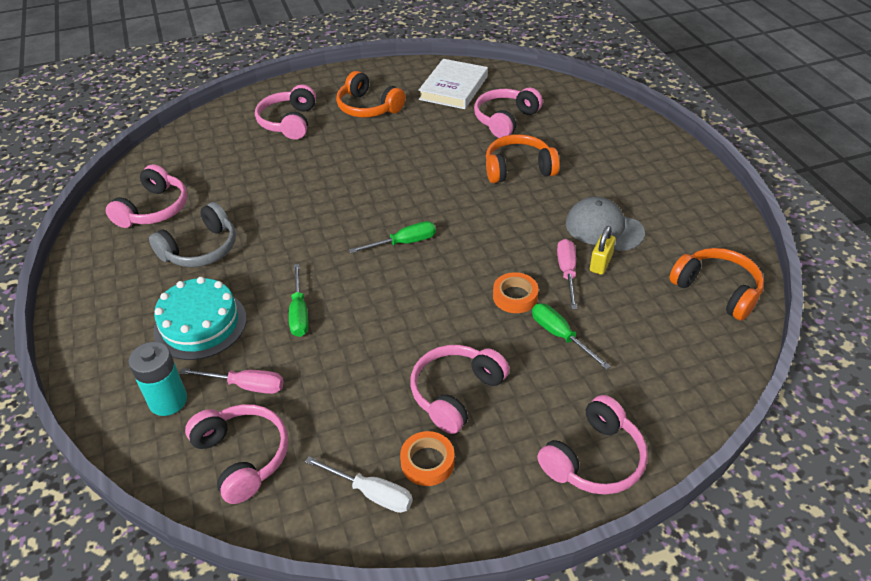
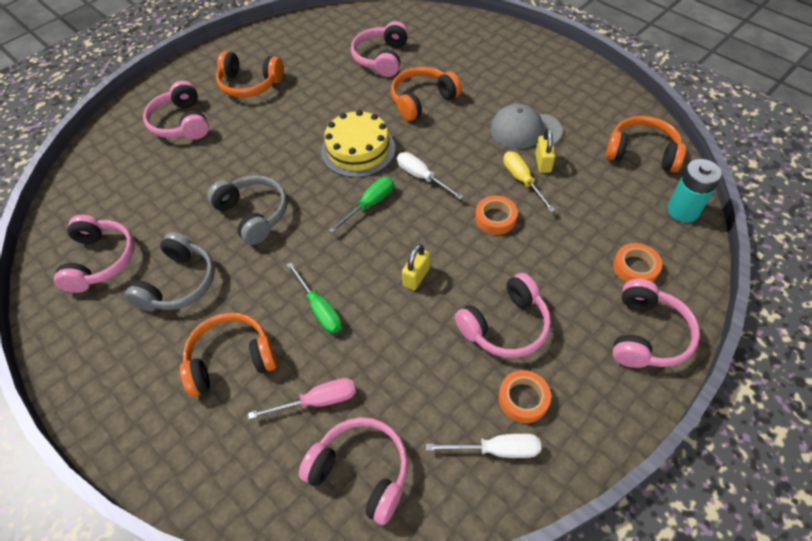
camera: 25 degrees left, 10 degrees up
(168, 401) = (251, 450): turquoise battery -> turquoise battery (683, 210)
(200, 324) = (231, 360): turquoise cake -> orange headphones
(297, 216) = (253, 214): none -> grey headphones
(403, 319) = (416, 277): none -> yellow padlock
(426, 193) = (358, 150): none -> yellow cake
(453, 88) = (316, 41): white book -> none
(456, 393) = (505, 326): pink headphones -> pink headphones turned 135 degrees counterclockwise
(469, 236) = (421, 177): none -> white screwdriver
(560, 335) = (553, 239): green screwdriver -> none
(567, 272) = (522, 180): pink screwdriver -> yellow screwdriver
(628, 394) = (635, 267): none -> orange tape

